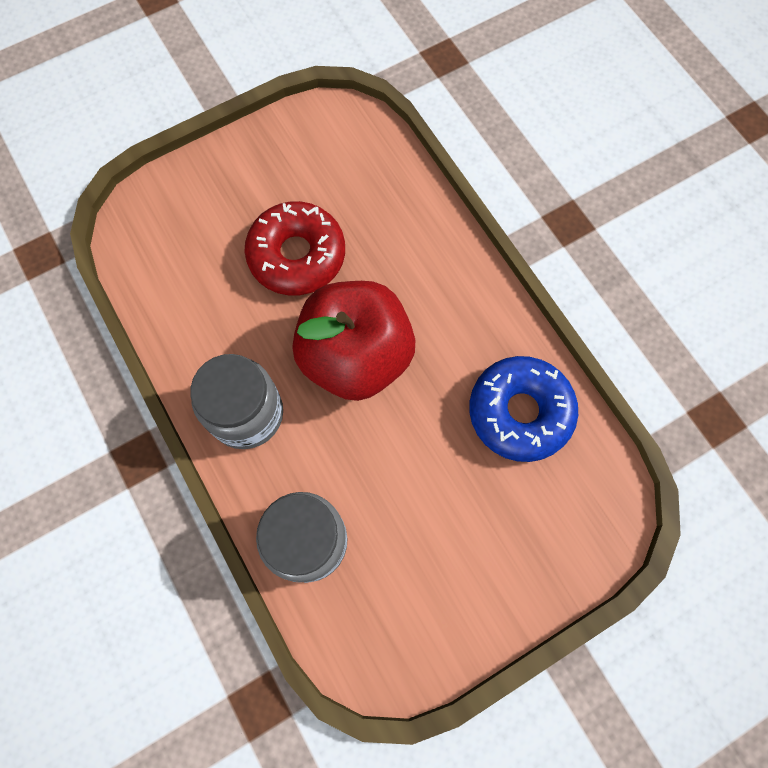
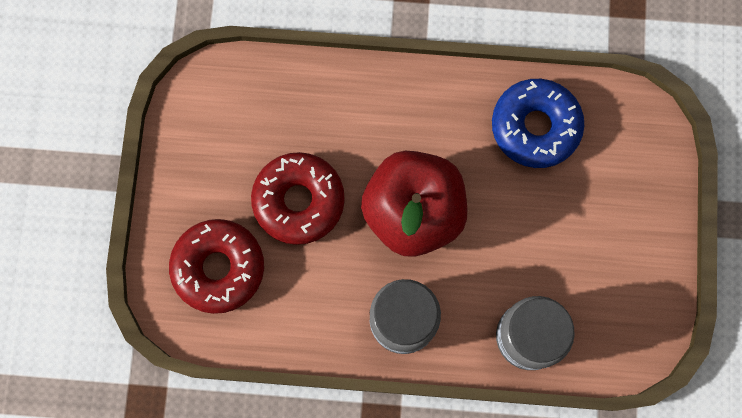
camera: 55 degrees left, 5 degrees up
(192, 232) = (219, 268): none -> red donut

